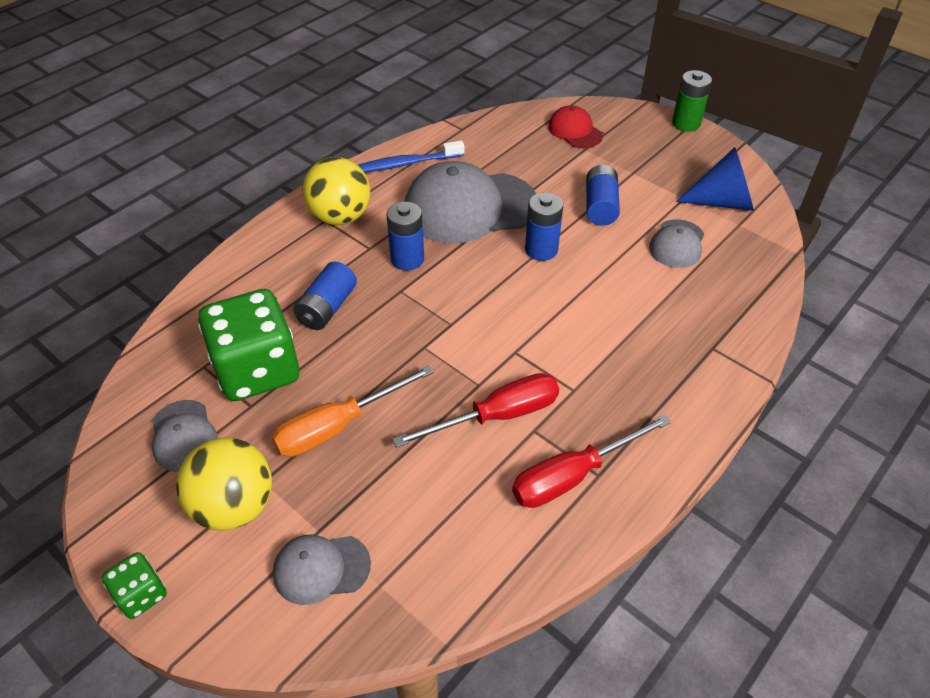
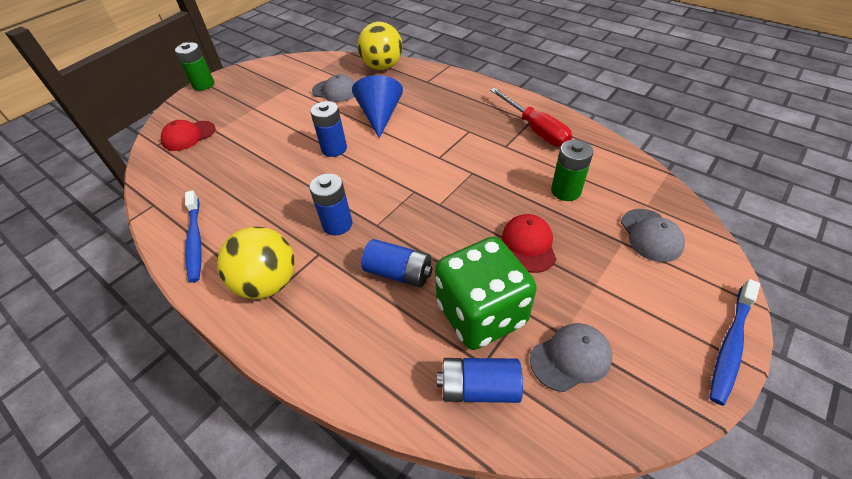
camera: 90 degrees left, 0 degrees up
(141, 594) = (730, 345): green dice -> blue toothbrush
(234, 506) = (625, 298): yellow ball -> yellow ball (382, 67)
(338, 426) = (529, 244): orange screwdriver -> red cap
(424, 486) = (565, 191): none -> green battery
(470, 207) = (274, 190): grey cap -> none
(497, 416) = (498, 162): red screwdriver -> none
(600, 206) = (289, 122): blue battery -> blue battery (479, 388)
(722, 202) = (296, 73): blue cone -> blue cone (380, 116)

